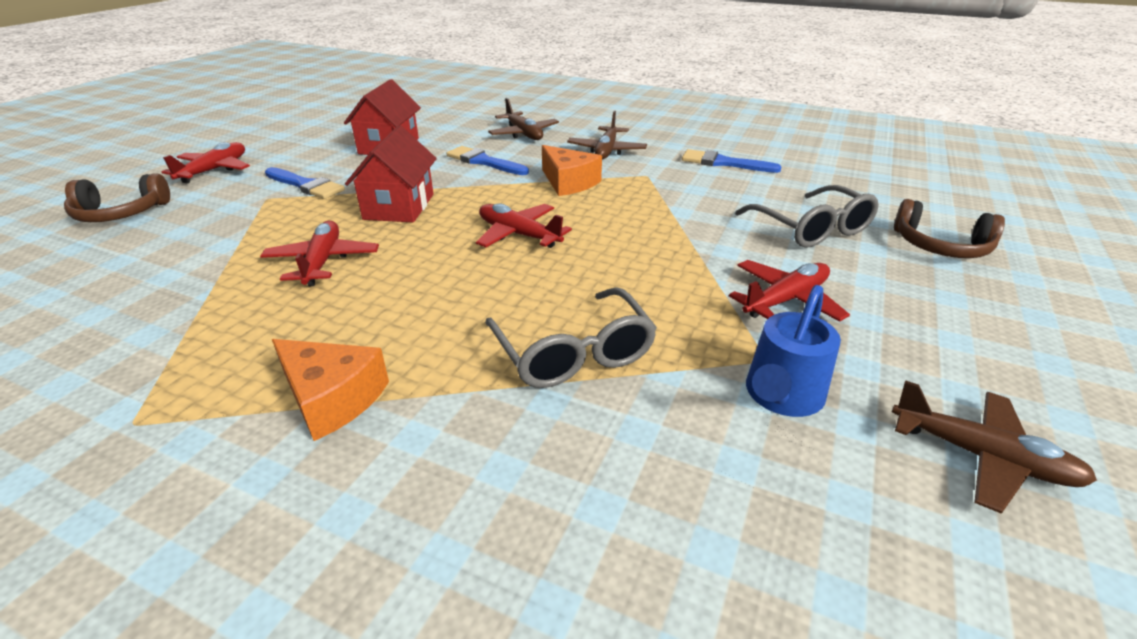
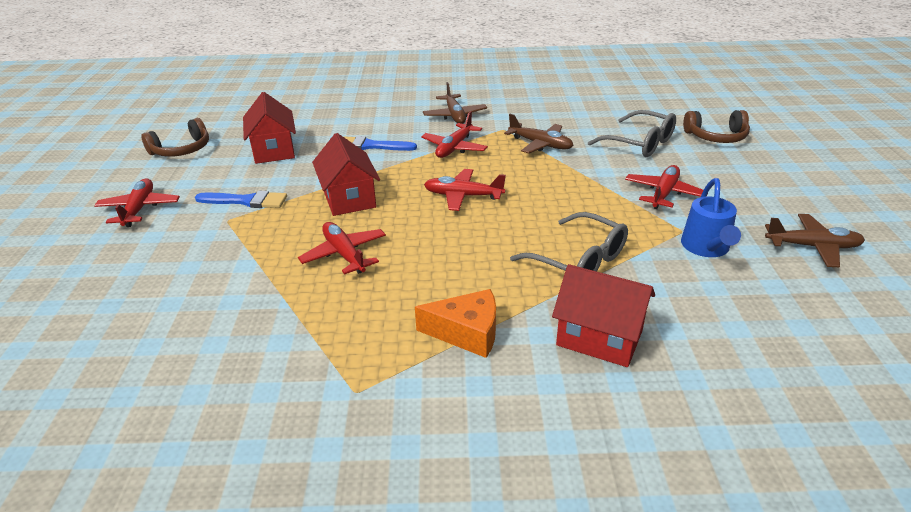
camera: 25 degrees left, 0 degrees up
(120, 213) = (107, 267): brown headphones -> brown headphones (182, 150)
(484, 473) = (599, 337): none -> red house
(524, 134) = (375, 114): brown plane -> brown plane (540, 144)
(568, 182) = (454, 148): orange cheese -> red plane
(723, 163) = (545, 107): blue brush -> none

